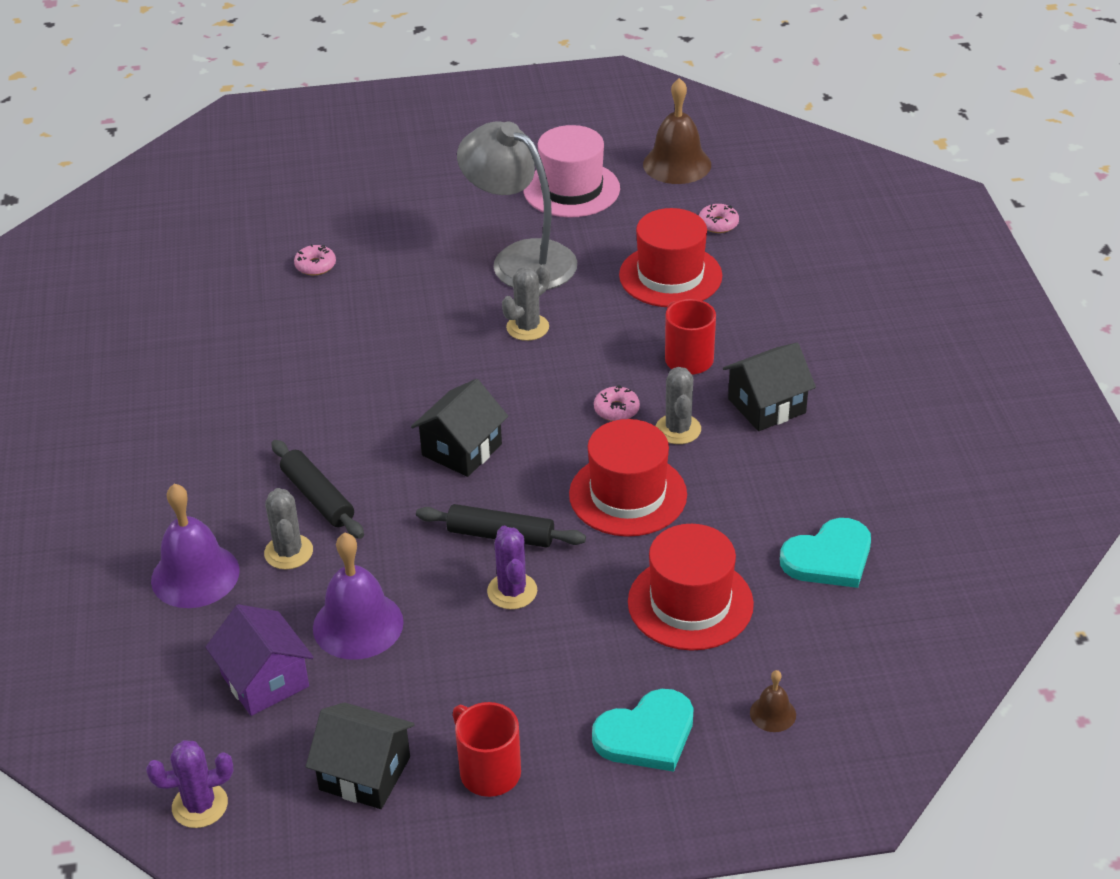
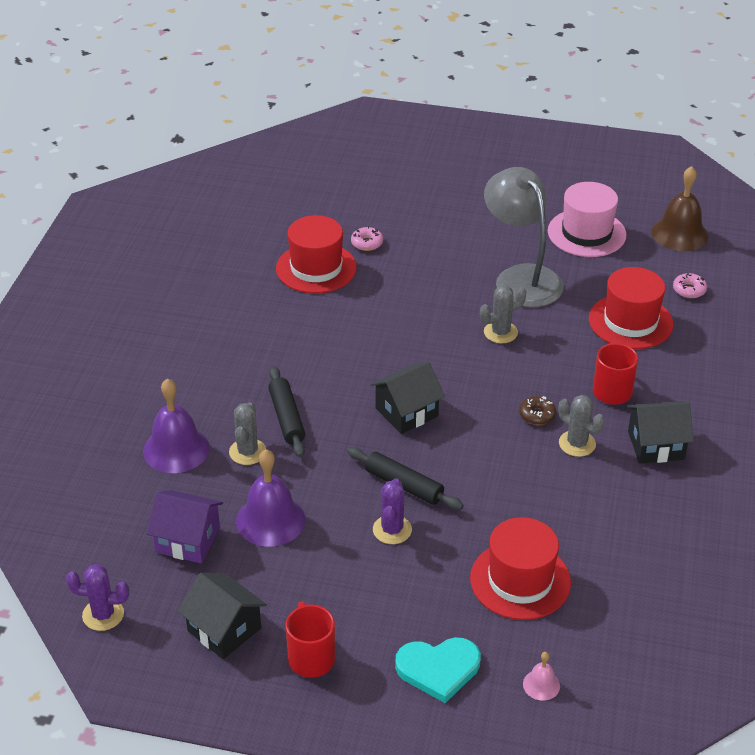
camera: 20 degrees right, 0 degrees up
(265, 680) = (188, 540): purple house -> purple house turned 60 degrees counterclockwise
(616, 410) = (537, 415): pink donut -> brown donut
(628, 495) = (513, 483): red hat -> red hat (316, 268)
(678, 429) = (577, 444): grey cactus -> grey cactus turned 60 degrees counterclockwise
(773, 713) = (541, 685): brown bell -> pink bell
(829, 558) = (645, 579): turquoise heart -> none

